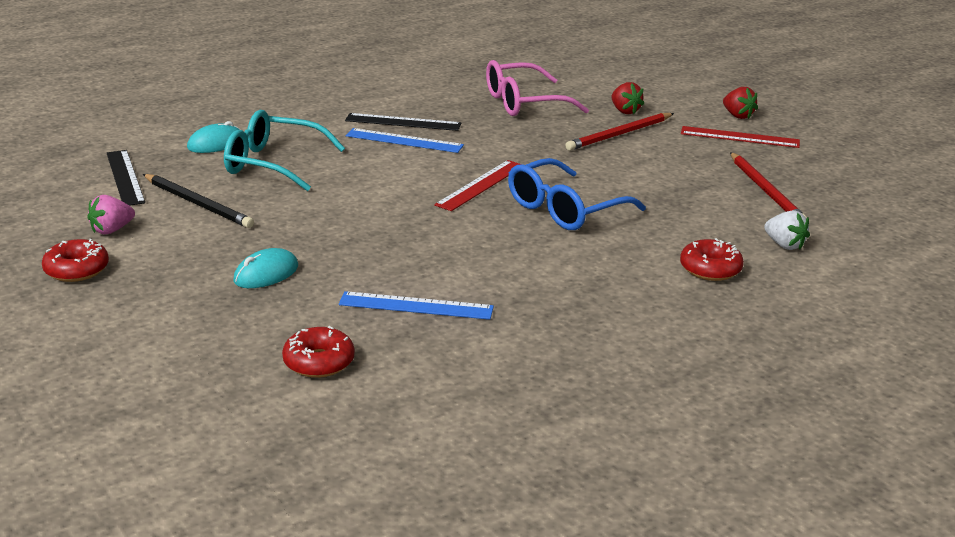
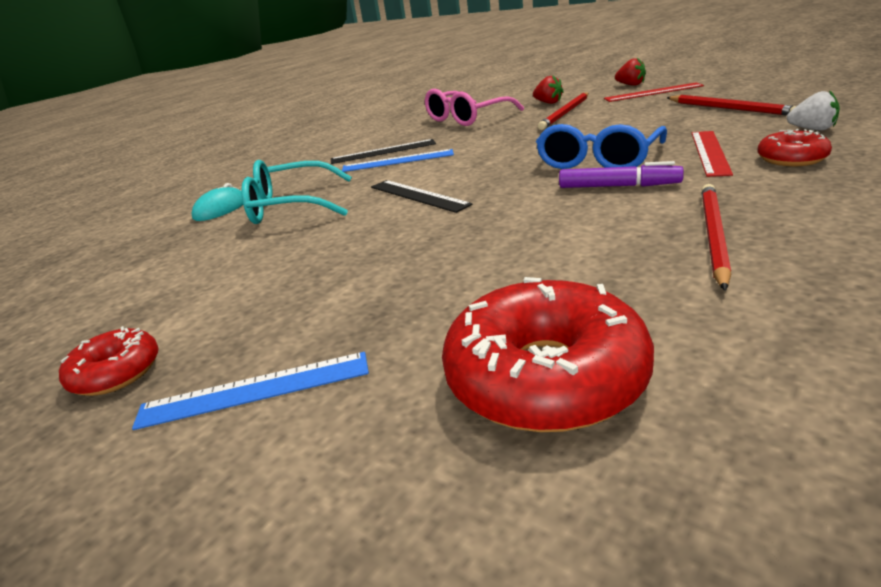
camera: 15 degrees left, 0 degrees up
(112, 230) = (145, 313): pink strawberry -> none
(124, 177) = (136, 260): black ruler -> black ruler (418, 195)
(198, 204) = (236, 258): black pencil -> none
(266, 274) = (370, 298): turquoise mouse -> none
(319, 362) = (546, 377): red donut -> red donut, size x1.87
(416, 306) = (578, 273): blue ruler -> blue ruler (254, 390)
(481, 185) = (502, 167): red ruler -> red ruler (710, 152)
(541, 312) = (713, 235): none -> red pencil
(542, 243) = (618, 186): none -> purple marker

